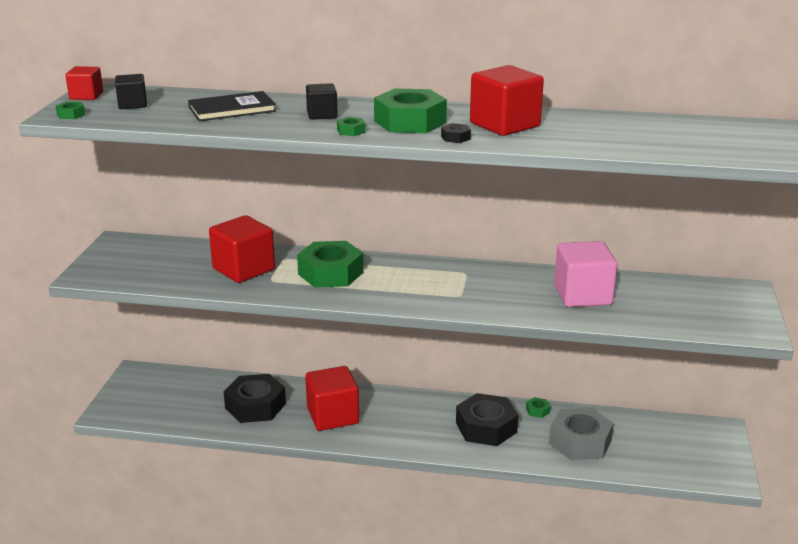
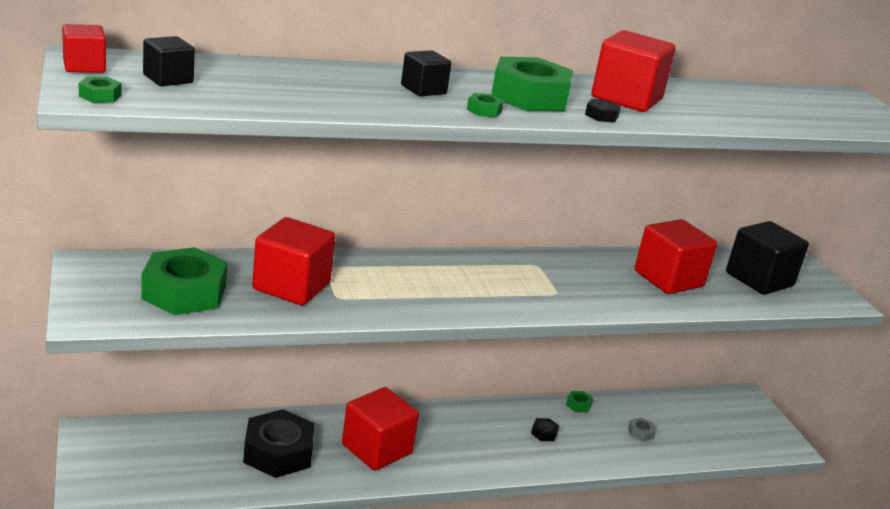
camera: 30 degrees left, 0 degrees up
(232, 109) = (307, 84): black book -> none
(331, 273) = (398, 280): green nut -> green nut (184, 292)
(486, 427) = (544, 433): black nut -> black nut, size x0.40
(580, 442) = (640, 433): grey nut -> grey nut, size x0.40
(582, 295) = (668, 279): pink cube -> red cube
(681, 305) = (759, 279): none -> black cube

